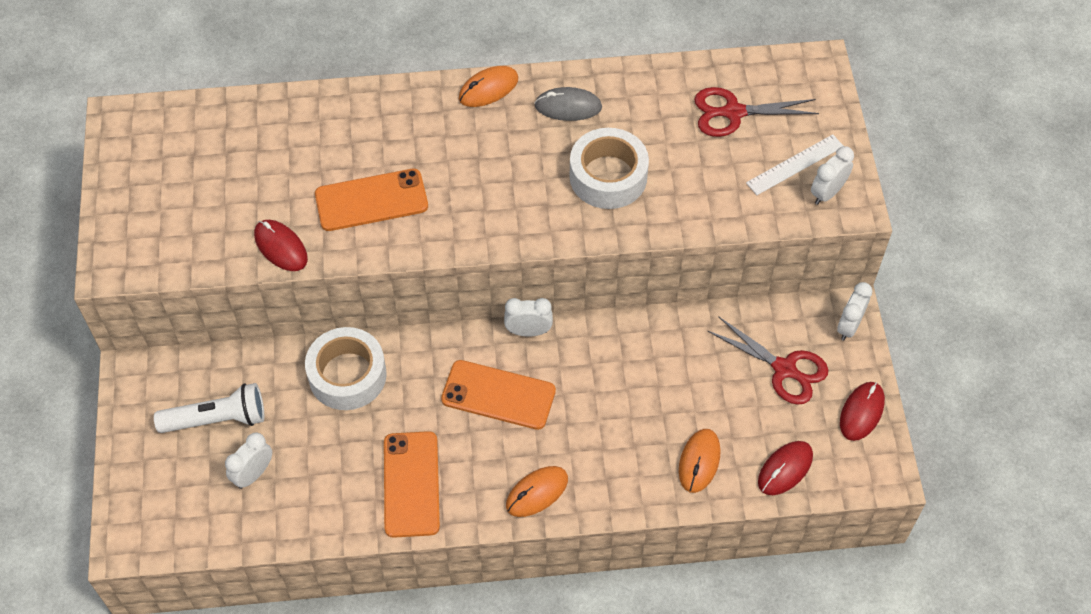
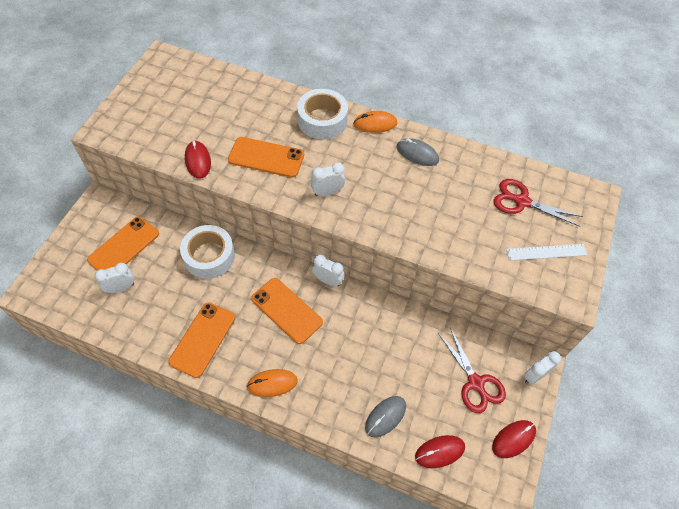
camera: 25 degrees right, 0 degrees up
(217, 419) = (124, 247): white flashlight -> orange phone
(608, 176) = (417, 205): white tape -> white tape (322, 120)
(699, 461) = (385, 416): orange mouse -> grey mouse
(827, 193) = (559, 280): white clock -> white clock (327, 192)

